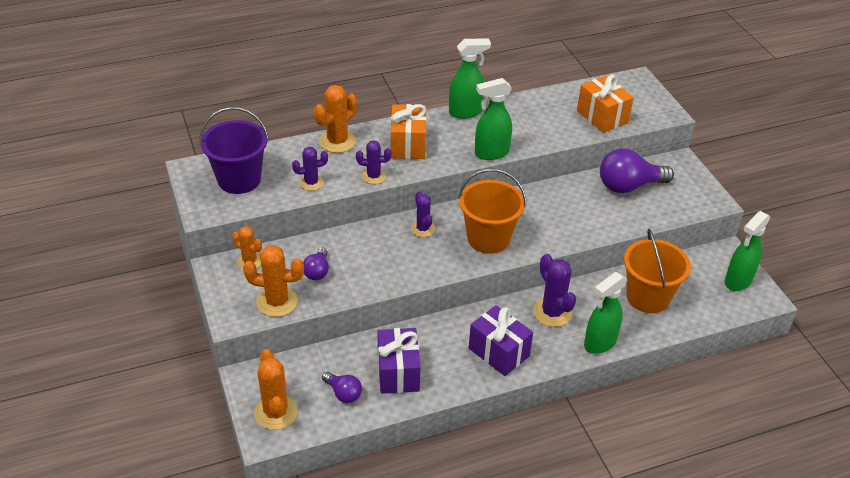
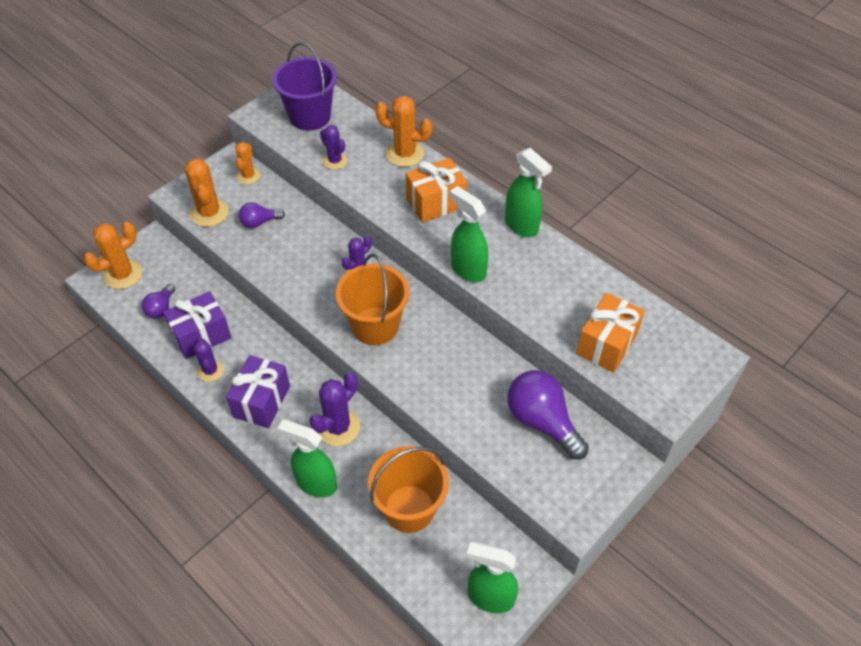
camera: 65 degrees right, 10 degrees up
(373, 176) = (371, 197): purple cactus -> purple cactus (210, 371)

